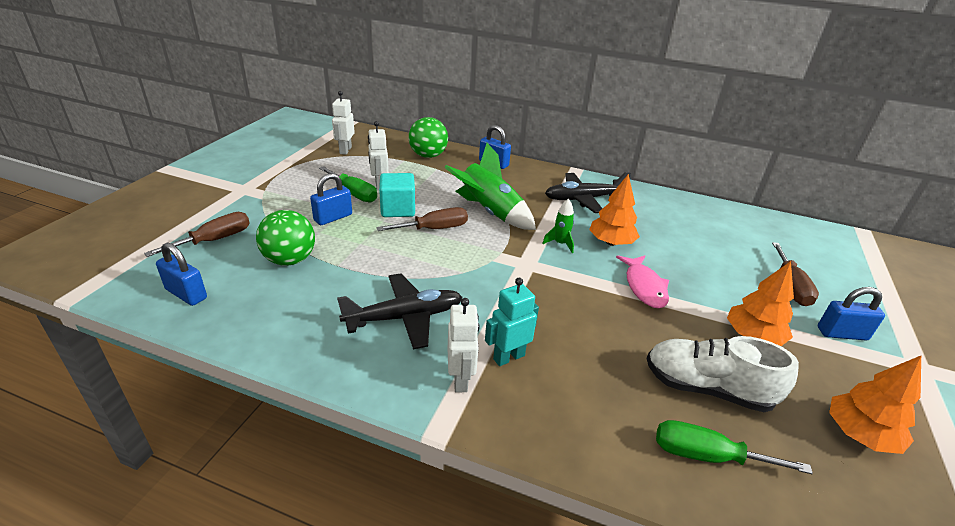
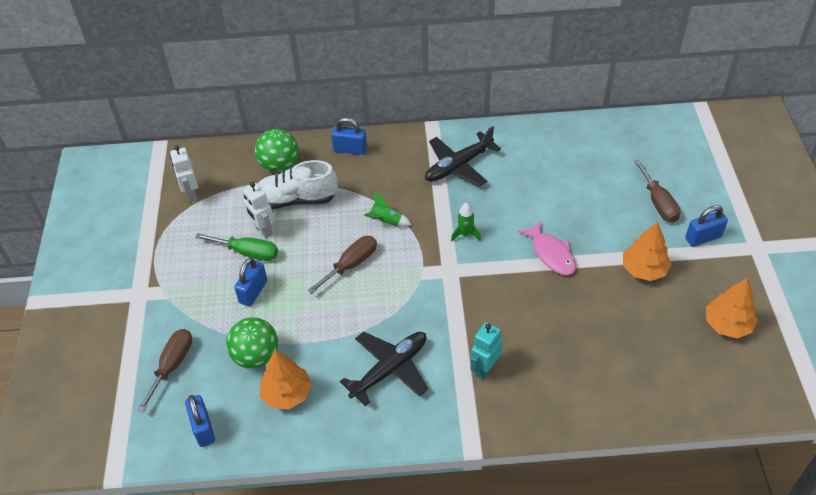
camera: 20 degrees left, 15 degrees up
(186, 294) = (203, 428): blue padlock -> blue padlock turned 60 degrees clockwise
(398, 209) = (303, 255): turquoise cube -> none
(461, 379) = (463, 403): white robot -> none
(490, 212) = (386, 221): green rocket -> green rocket, size x0.49
(611, 242) = (505, 213): orange tree -> orange tree (287, 394)
(706, 388) = (626, 332): white shoe -> white shoe (296, 200)
(707, 456) = (642, 385): green screwdriver -> none

